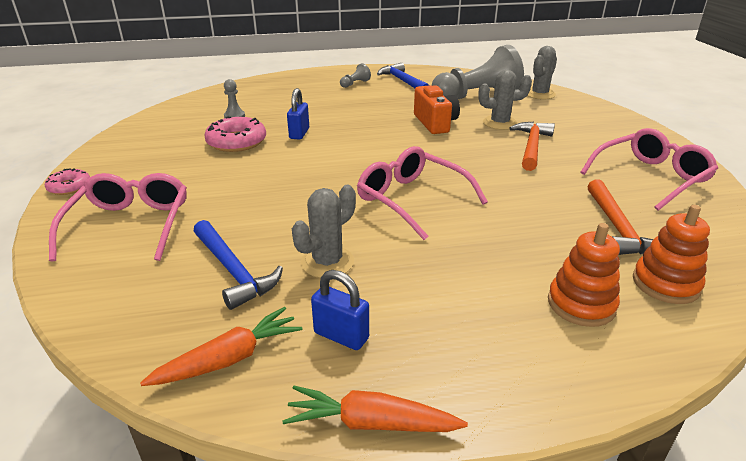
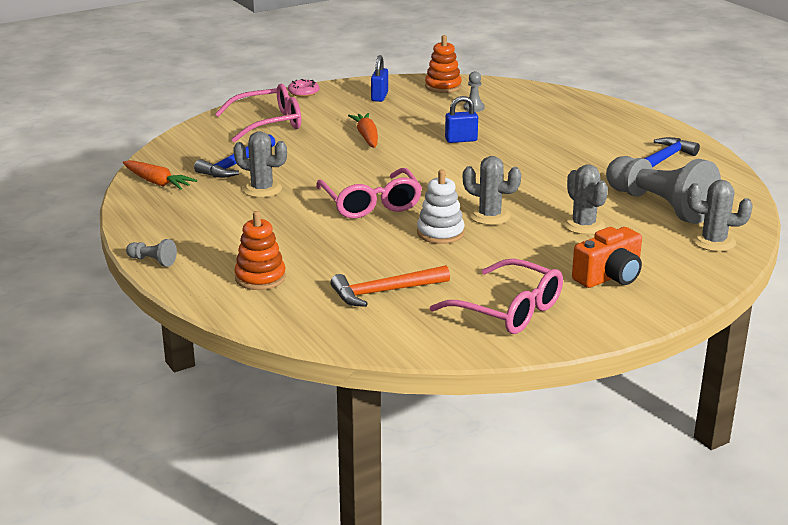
camera: 70 degrees right, 5 degrees down
(236, 142) = (421, 121): pink donut -> none
(341, 335) = (189, 206): blue padlock -> blue padlock (379, 97)
(355, 84) = (622, 139): grey pawn -> grey pawn (152, 261)
(371, 423) = (126, 225): orange carrot -> orange carrot (367, 137)
(412, 200) = (371, 204): pink glasses -> pink glasses turned 135 degrees clockwise
(435, 123) = (548, 193): orange camera -> orange camera (609, 277)
(468, 151) = (489, 216): none -> grey cactus
(494, 178) = (440, 233): none -> white stacking toy
(531, 146) = (533, 246): orange hammer -> none
(665, 284) = (306, 310): orange stacking toy -> orange stacking toy (443, 86)

